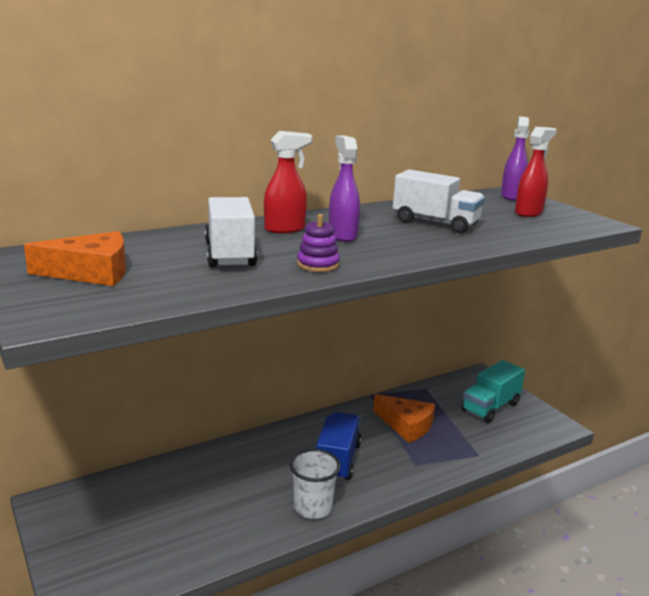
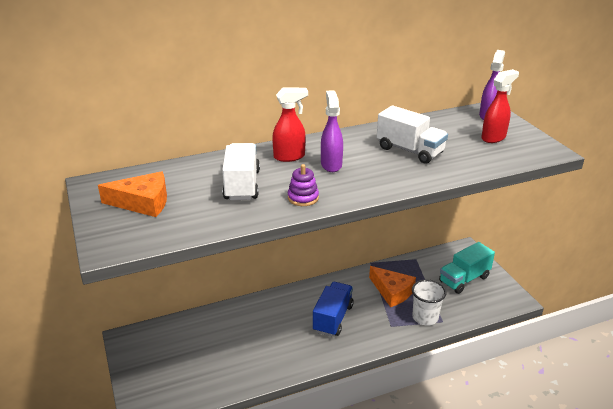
camera: 10 degrees right, 10 degrees up
(313, 507) = (307, 356): white cup -> white cup (425, 317)

